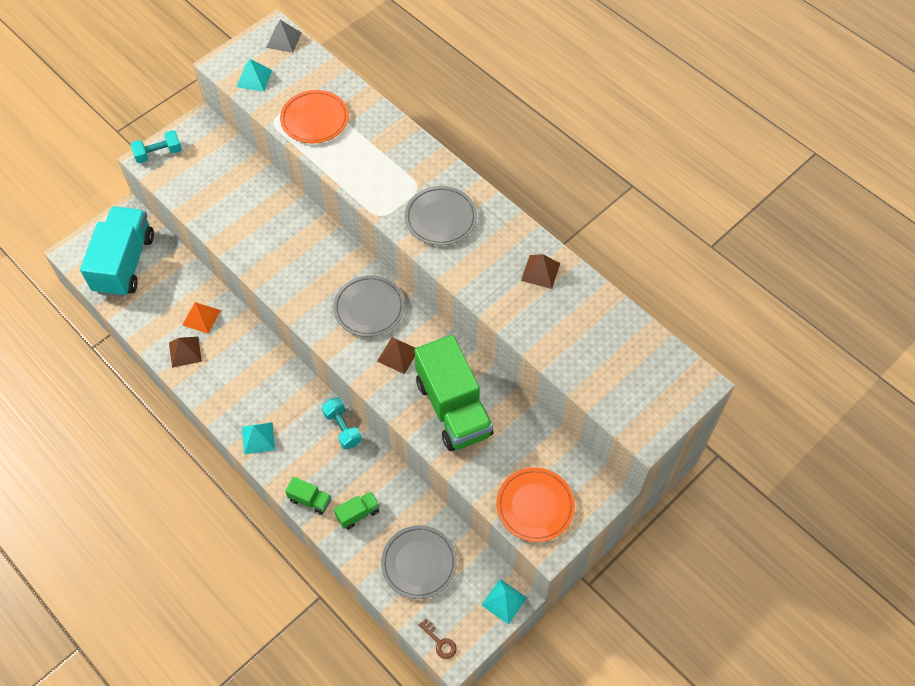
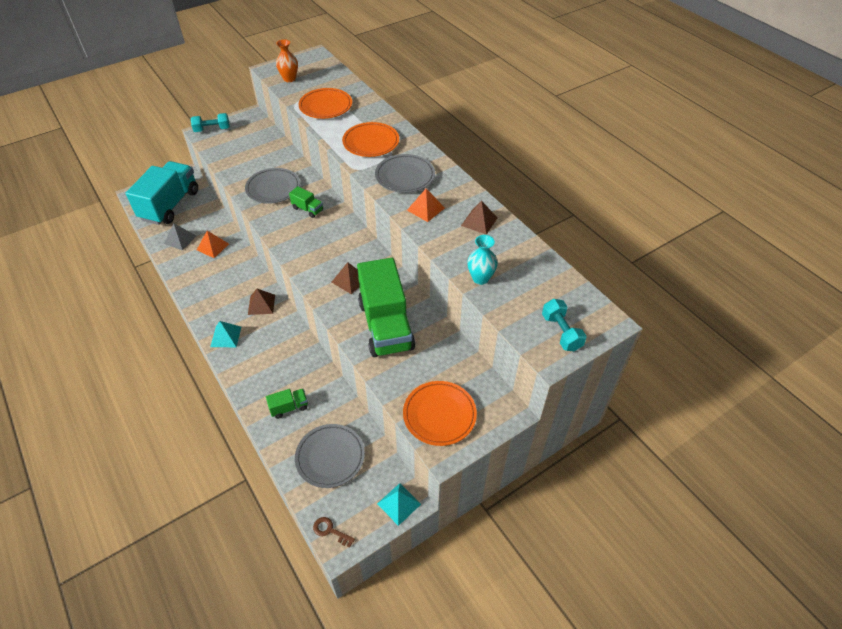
camera: 10 degrees right, 10 degrees down
(185, 351) = (191, 268): brown pyramid -> brown pyramid (261, 304)
(254, 78) = (289, 79): turquoise pyramid -> orange vase
(283, 40) = (319, 60): grey pyramid -> grey pyramid (180, 239)
(310, 500) = (252, 390): green truck -> green truck (307, 209)
(342, 428) = (296, 339): turquoise dumbbell -> turquoise dumbbell (561, 332)
(369, 308) = (336, 244): grey plate -> grey plate (273, 188)
(387, 171) = (371, 142): none -> orange plate
(440, 642) = (330, 531): brown key -> brown key turned 150 degrees clockwise
(476, 263) = (425, 209): none -> orange pyramid
(556, 349) = (480, 278): none -> turquoise vase

